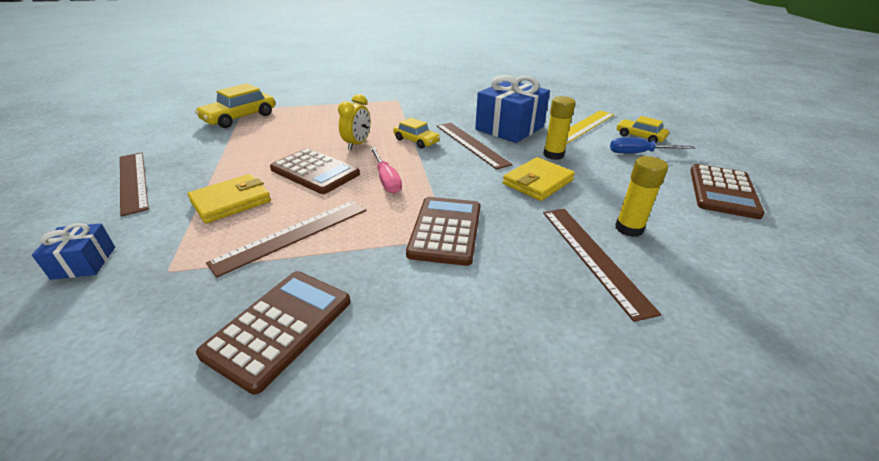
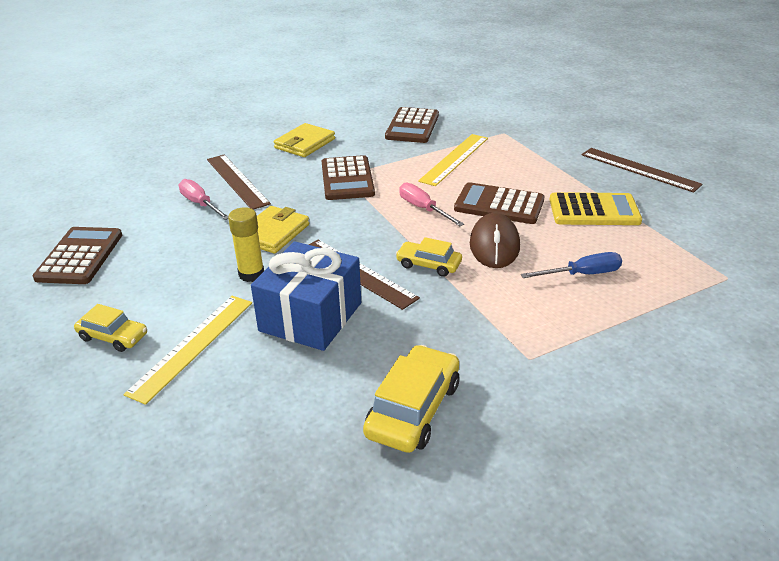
camera: 165 degrees right, 0 degrees up
(84, 262) = (558, 128): blue gift -> none
(231, 201) = (531, 170): yellow wallet -> yellow wallet (305, 143)
(240, 118) = (700, 260): yellow car -> yellow car (413, 409)
(247, 154) = (594, 210): none -> yellow calculator
(293, 235) = (454, 159): brown ruler -> yellow ruler
(357, 144) = (494, 245): yellow clock -> brown mouse
(629, 228) = (200, 204): yellow glue stick -> pink screwdriver
(639, 153) = (136, 299): blue screwdriver -> blue screwdriver (582, 274)

